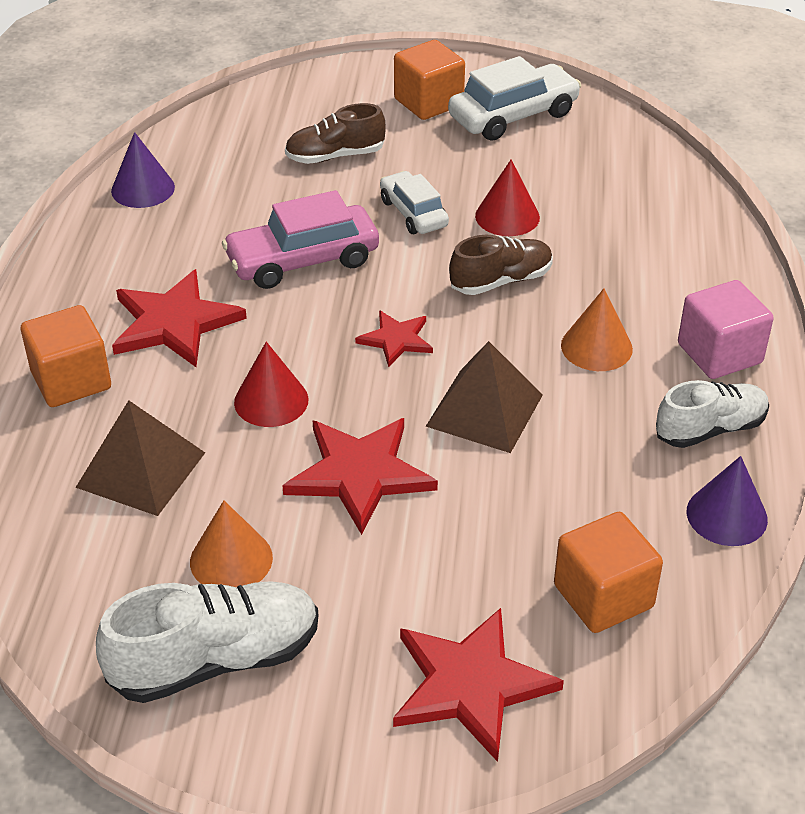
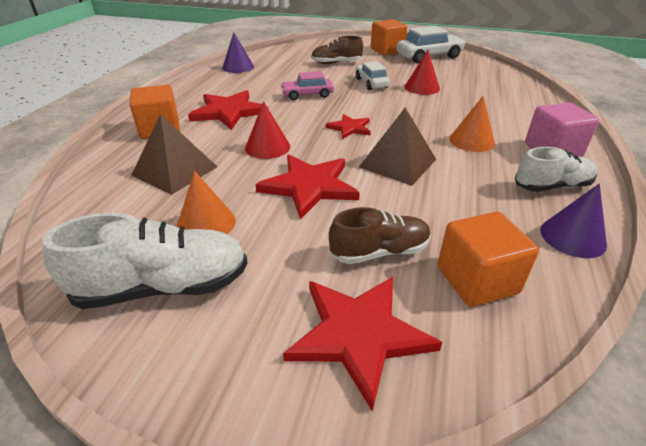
camera: 10 degrees right, 5 degrees down
(302, 260) = (307, 95): pink car -> pink car, size x0.63
(501, 281) = (415, 110): brown shoe -> brown shoe (379, 252)

